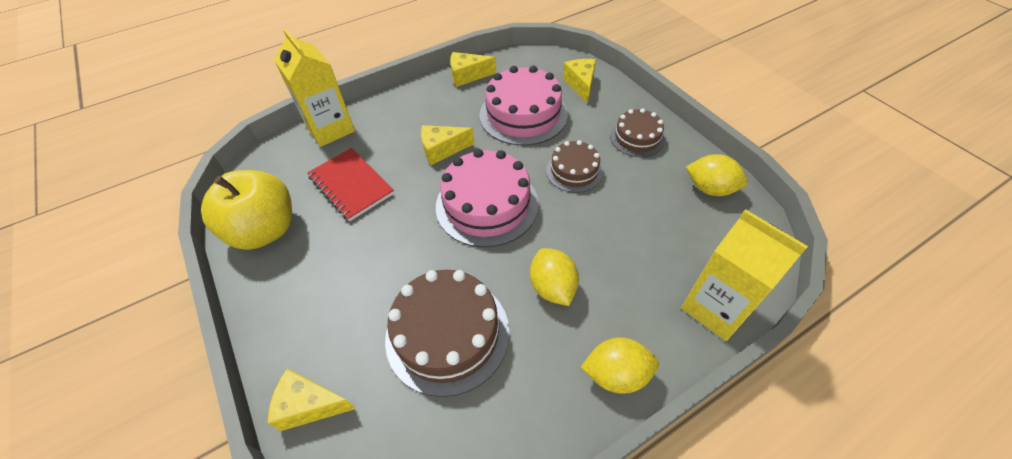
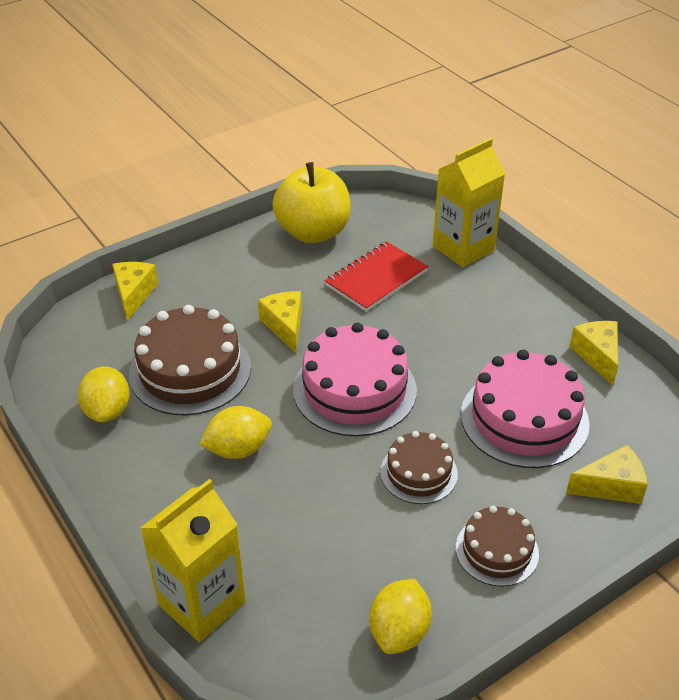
camera: 85 degrees right, 10 degrees down
(442, 150) = (441, 344): yellow cheese -> yellow cheese (285, 326)
(616, 374) = (133, 499): yellow lemon -> yellow lemon (107, 411)

